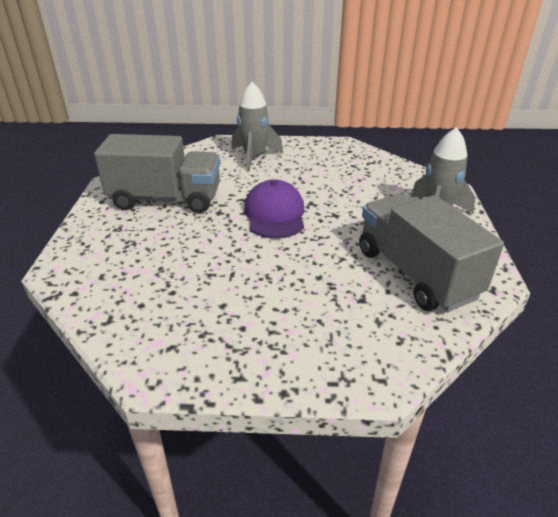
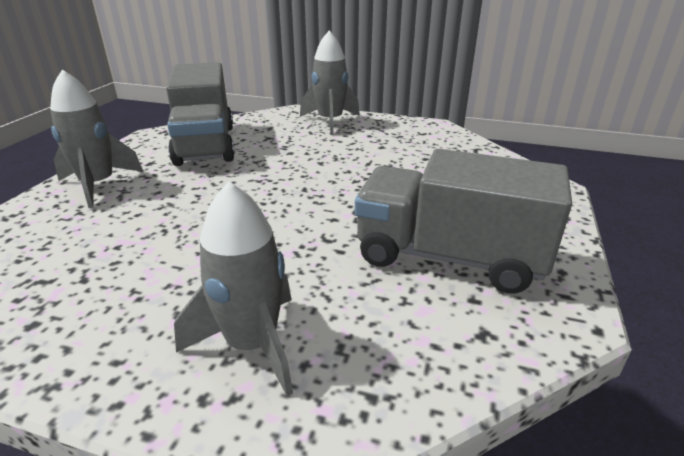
camera: 165 degrees left, 5 degrees down
(275, 214) = (292, 210): purple cap -> none
(307, 354) = (330, 121): none -> grey rocket

